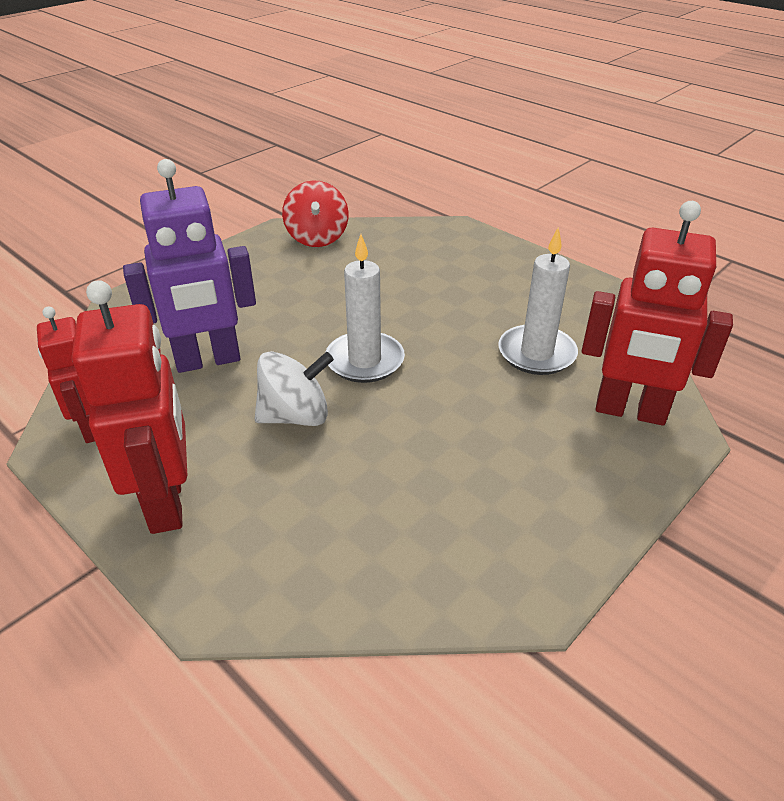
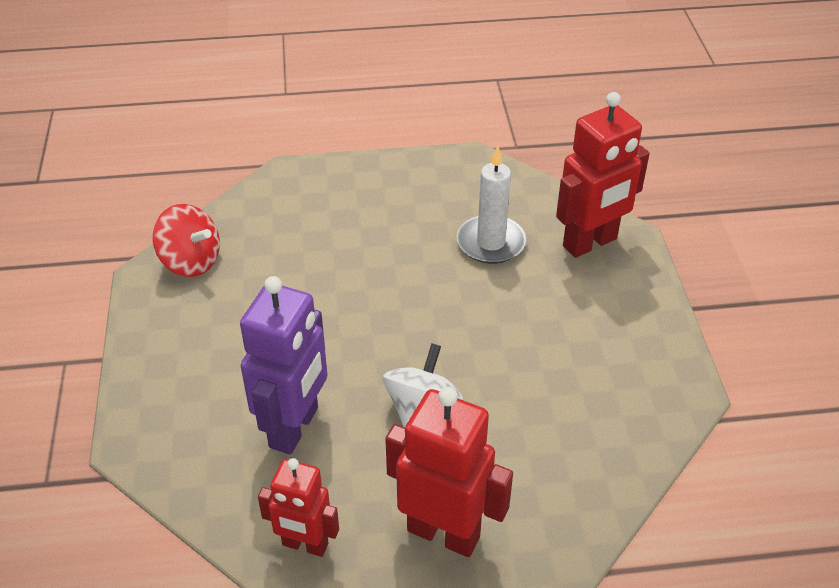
camera: 50 degrees left, 5 degrees up
(364, 361) = (399, 335): white candle -> none

